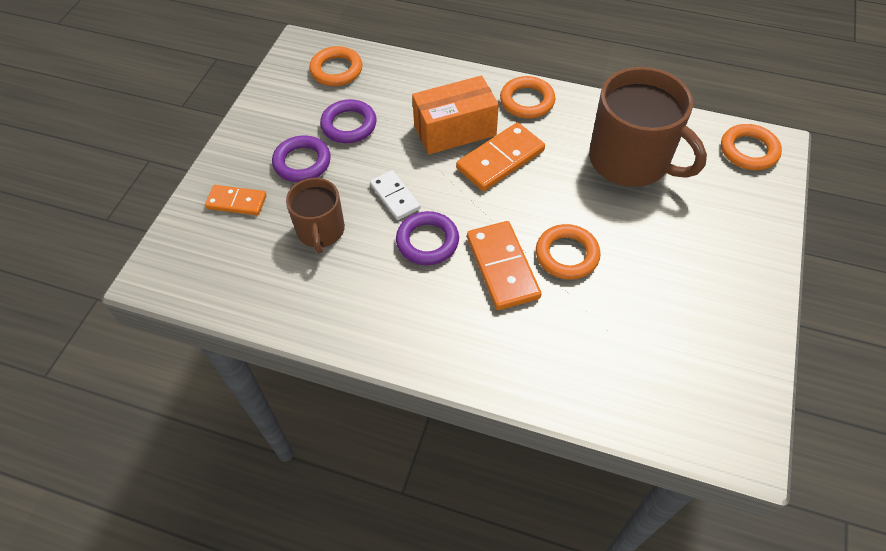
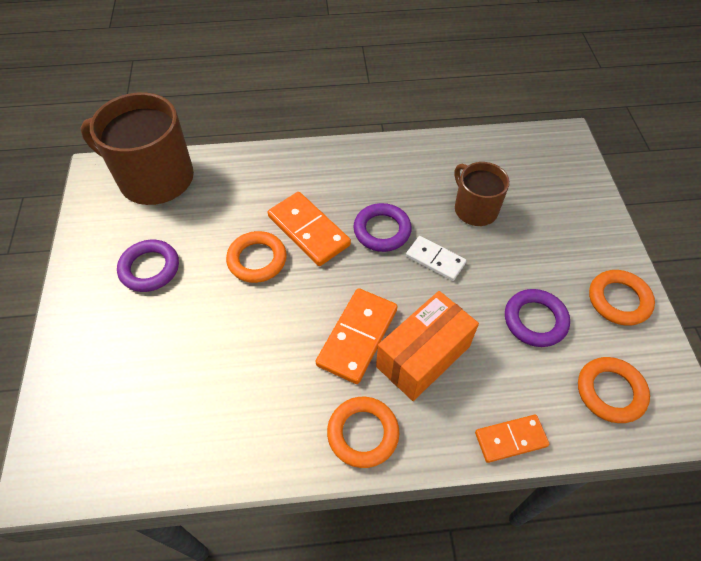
camera: 155 degrees right, 0 degrees up
(236, 202) = (563, 207): orange domino -> orange domino (510, 439)
(302, 162) = (543, 262): purple ring -> purple ring (150, 268)
(631, 160) = (216, 389): brown mug -> brown mug (154, 178)
(748, 151) = (76, 458): orange ring -> orange ring (619, 300)

